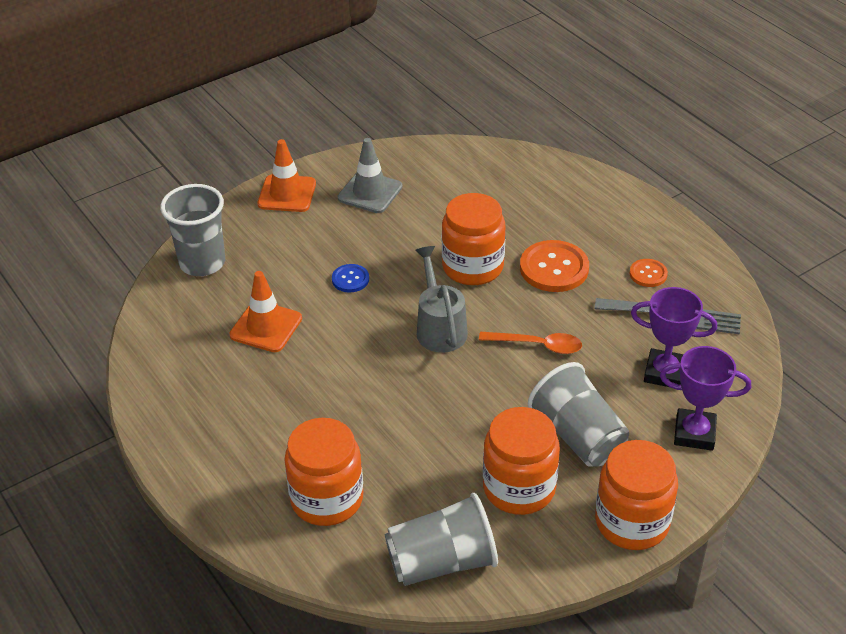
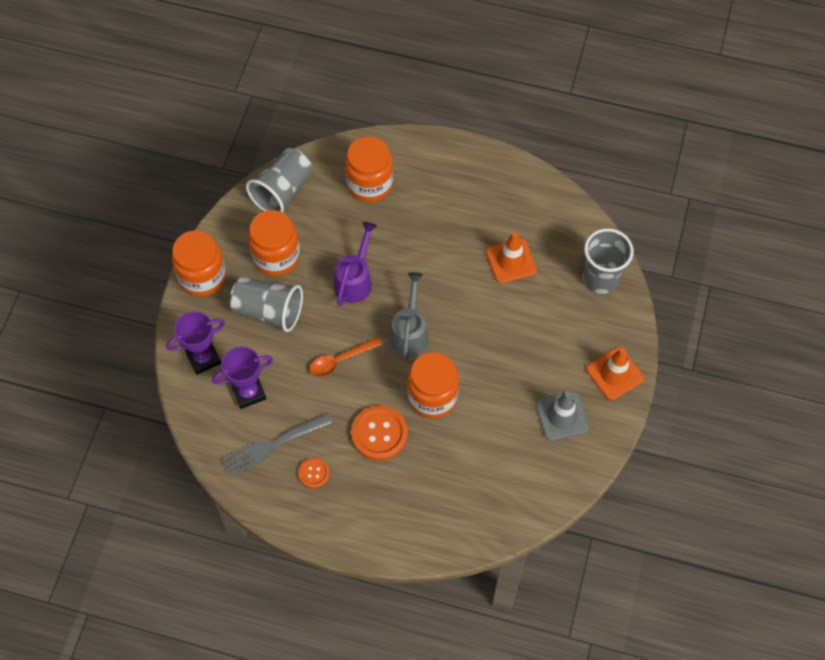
camera: 140 degrees right, 20 degrees up
(350, 279) = (498, 331): blue button -> none
(439, 327) = (410, 332): grey watering can -> grey watering can turned 120 degrees counterclockwise
(449, 408) = (355, 280): none -> purple watering can

